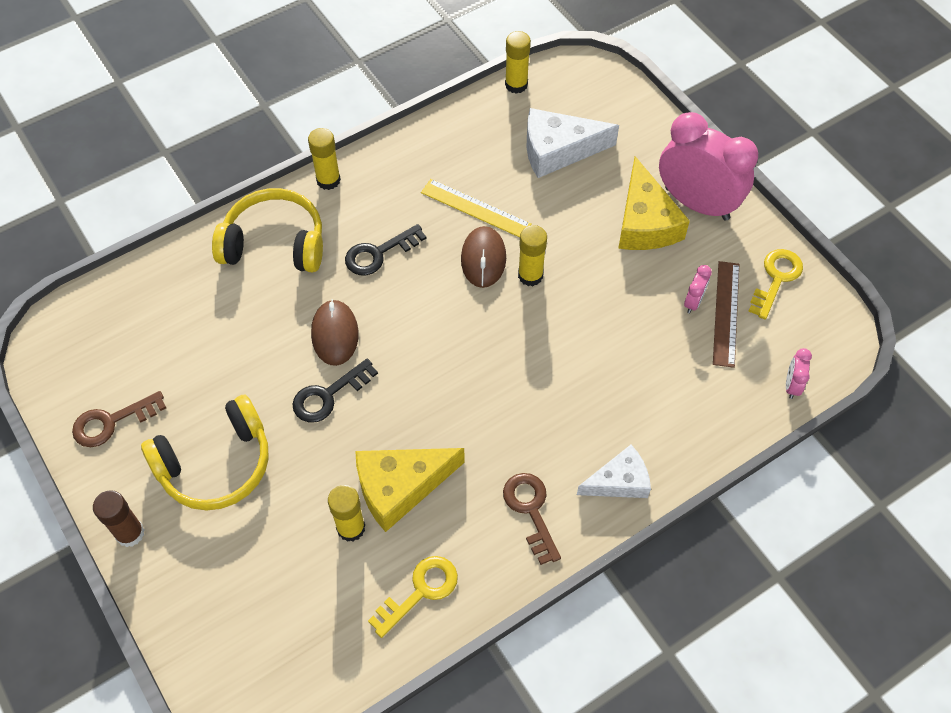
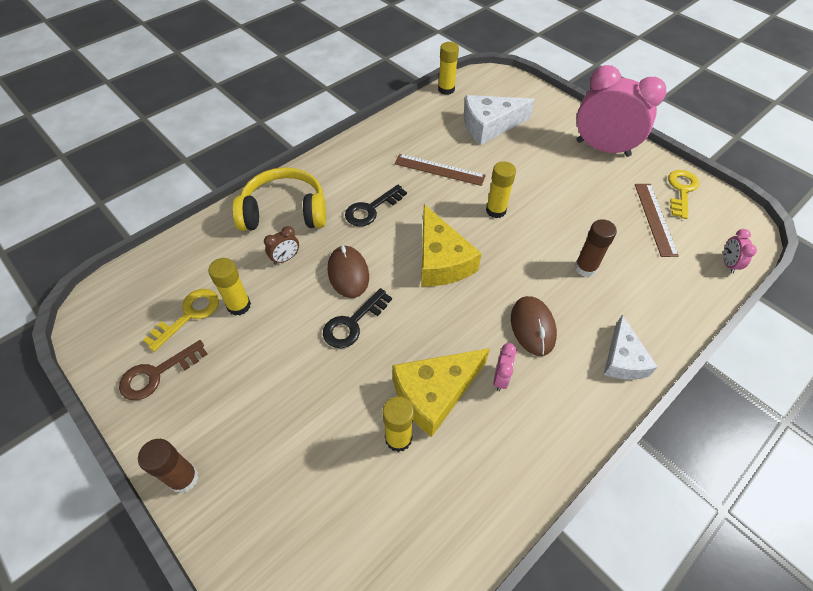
camera: 10 degrees left, 5 degrees down
(216, 464) = (261, 398): yellow headphones -> none
(266, 305) = (285, 258): none -> brown clock
(328, 180) = (320, 163): yellow glue stick -> yellow glue stick (239, 305)
(420, 591) = (478, 490): yellow key -> yellow key (189, 315)
(475, 208) = (439, 170): yellow ruler -> brown ruler
(483, 259) = (455, 203): brown mouse -> brown mouse (532, 327)
(530, 511) = (556, 396): brown key -> none
(615, 366) = (585, 268): none -> brown glue stick
(619, 481) = (623, 359): white cheese -> white cheese turned 120 degrees clockwise
(645, 222) = (570, 164): yellow cheese -> yellow cheese (441, 260)
(693, 302) = (627, 214): pink clock -> pink clock (501, 378)

